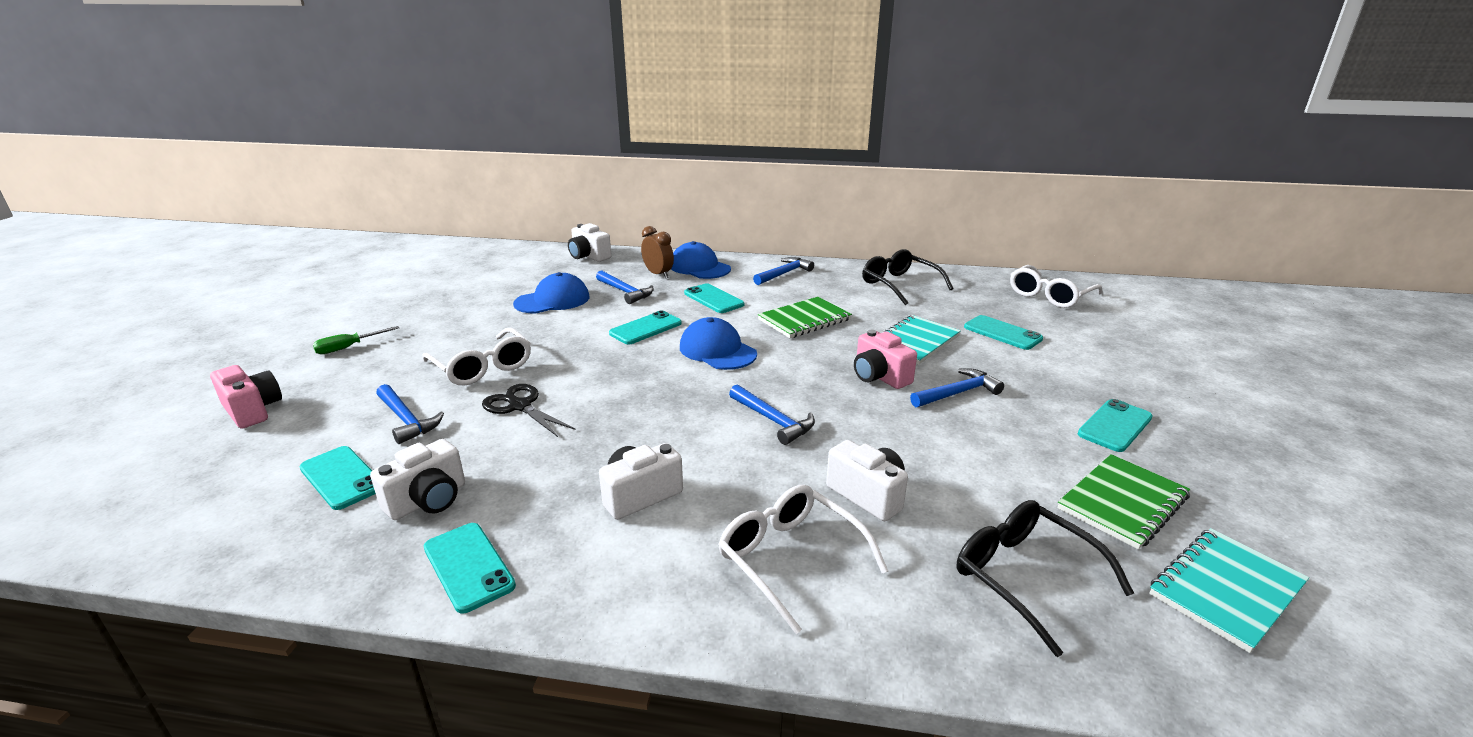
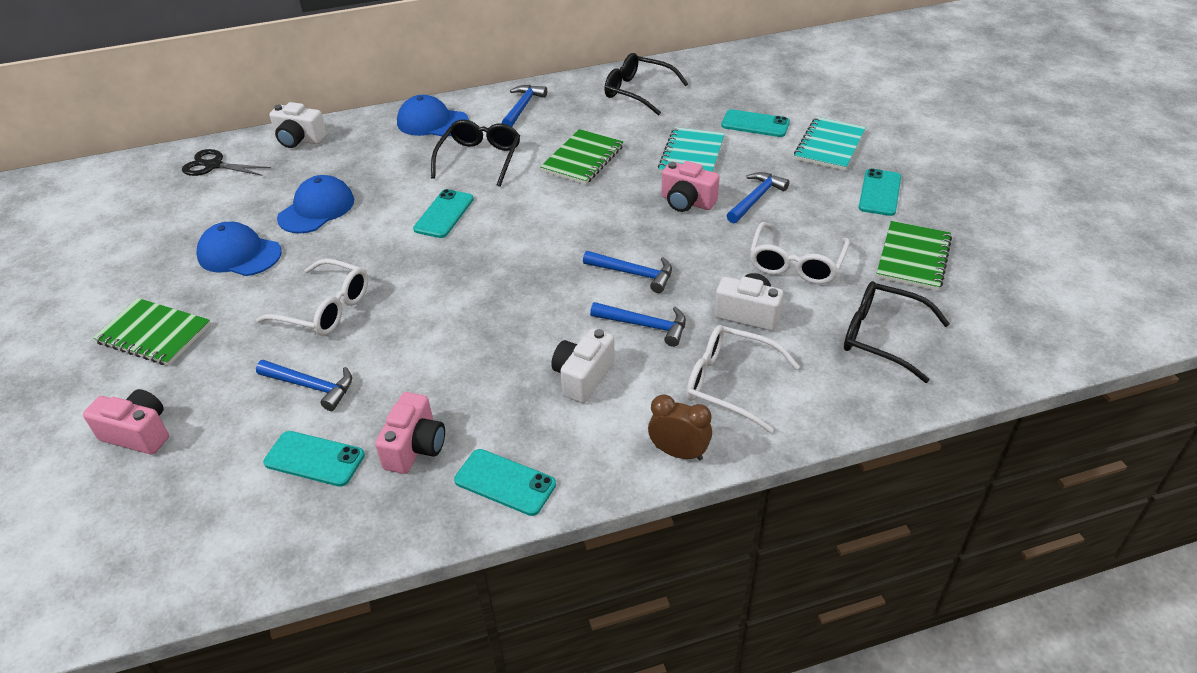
camera: 25 degrees left, 15 degrees up
(348, 347) = (154, 334): green screwdriver -> green notebook
(428, 500) = (415, 447): white camera -> pink camera
(520, 406) = (405, 335): black scissors -> black scissors (214, 165)
(625, 292) = (384, 176): blue hammer -> blue hammer (645, 325)
(658, 274) = (397, 143): brown clock -> brown clock (678, 453)
(713, 299) = (480, 159): turquoise phone -> black glasses
(717, 350) = (532, 218): blue cap -> blue cap (239, 254)
(1049, 296) = (770, 69): white glasses -> white glasses (796, 263)
(1226, 590) = (996, 300): turquoise notebook -> turquoise notebook (829, 146)

